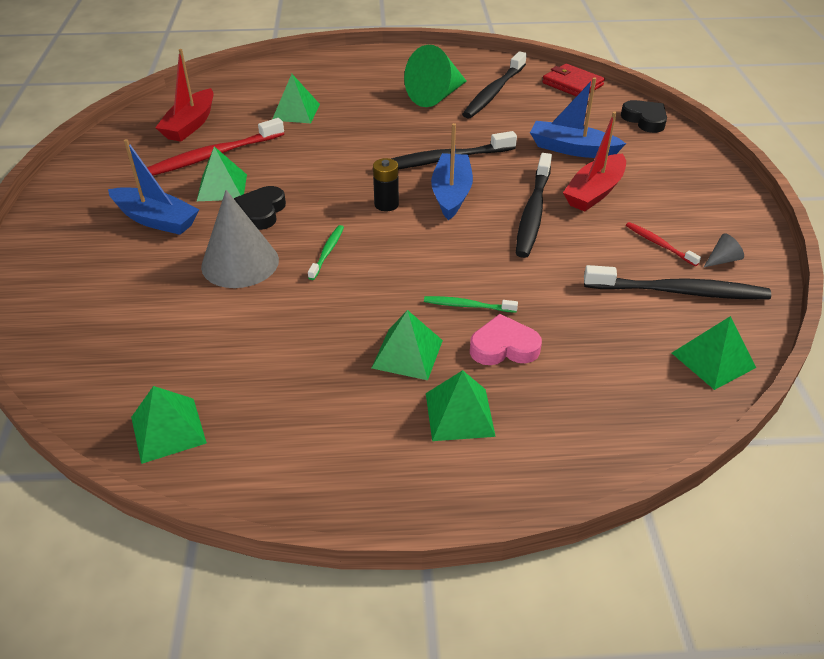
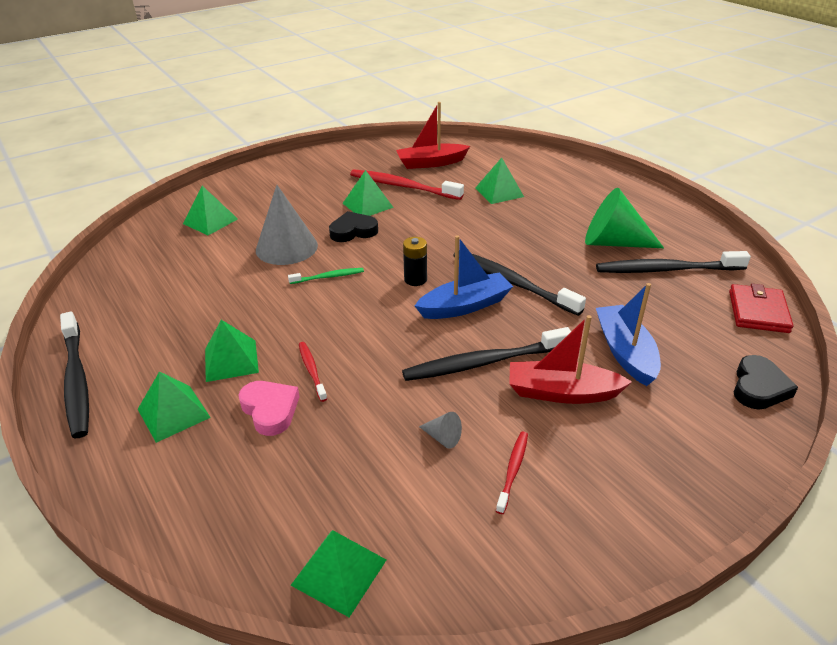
camera: 60 degrees right, 5 degrees down
(156, 220) = (308, 199): blue boat -> none
(168, 429) = (105, 291): green pyramid -> green pyramid (210, 221)
(467, 306) = (312, 370): green toothbrush -> red toothbrush
(679, 292) = (439, 511): black toothbrush -> black toothbrush (76, 381)
(722, 260) = (531, 535): grey cone -> grey cone (442, 437)

